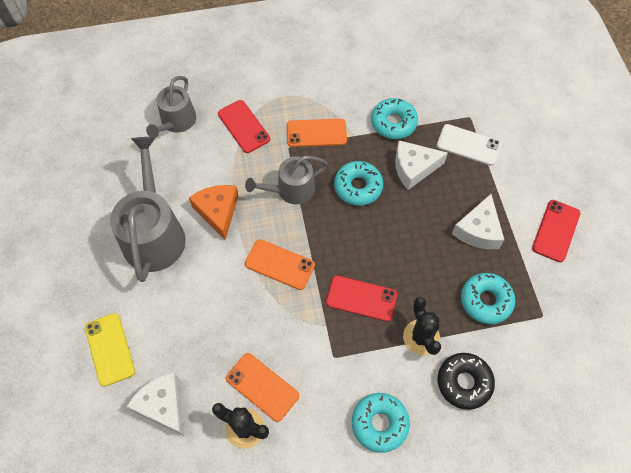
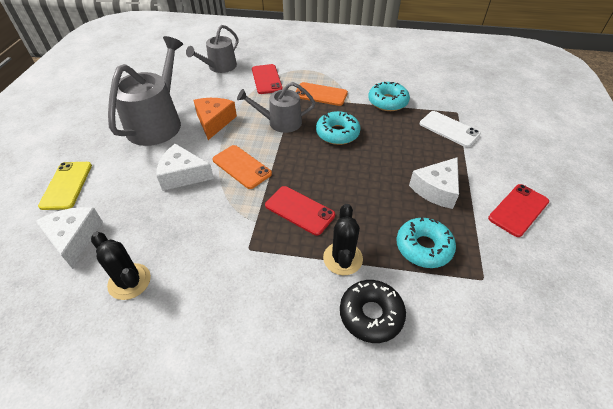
camera: 20 degrees right, 15 degrees down
(262, 387) = (168, 252): orange phone -> none
(379, 423) = (261, 323): turquoise donut -> none
(414, 168) = (392, 133): white cheese -> white cheese (183, 175)

